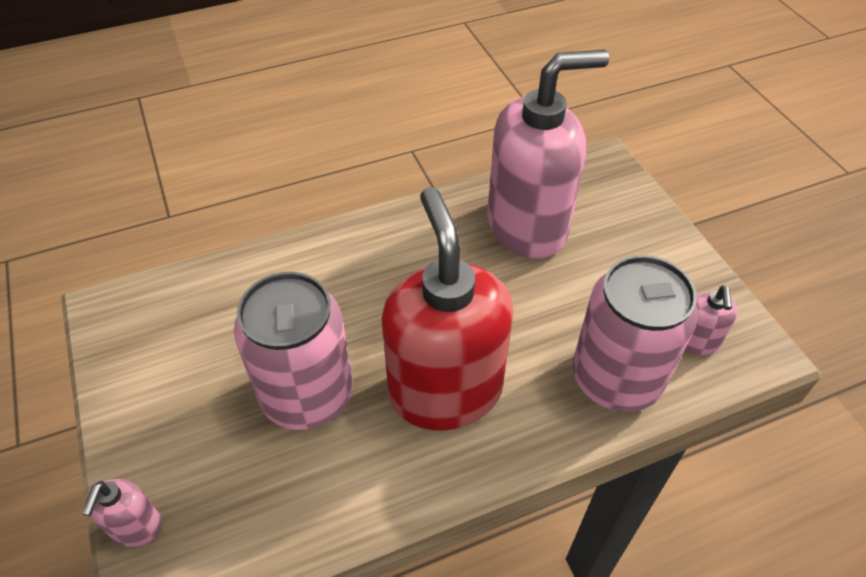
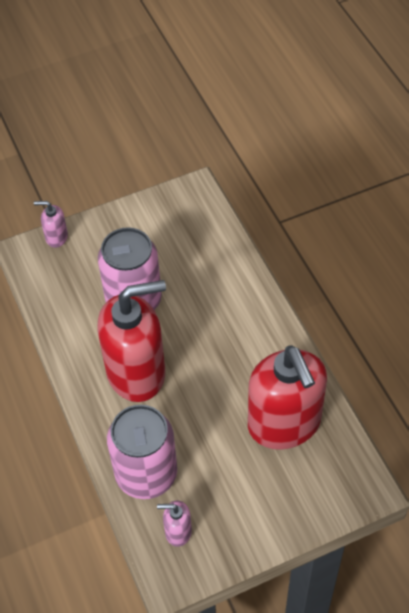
camera: 90 degrees right, 5 degrees up
(528, 226) = (284, 424): pink soap dispenser -> red soap dispenser

